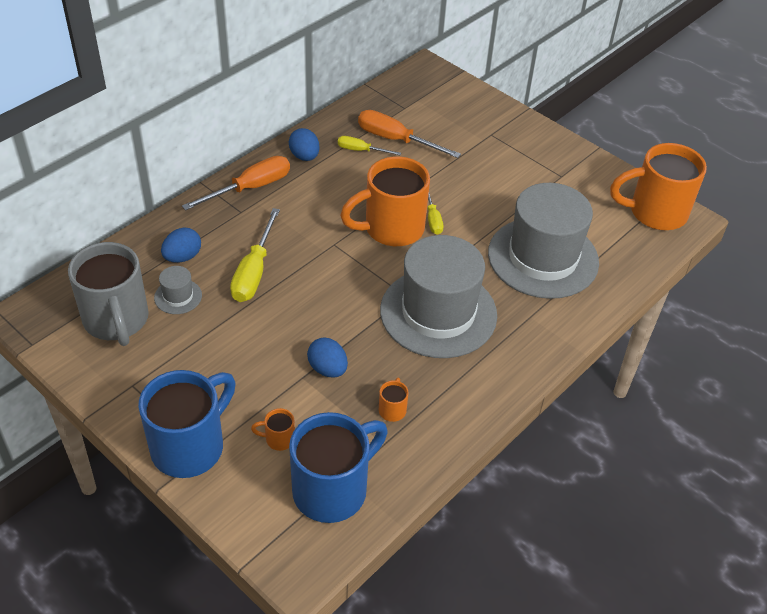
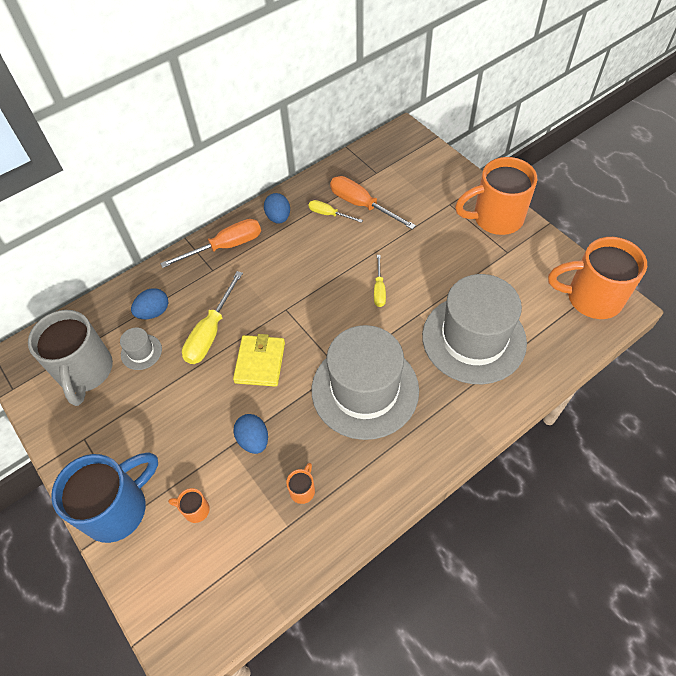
camera: 15 degrees right, 10 degrees up
(317, 296) = (260, 362): none -> yellow wallet
(333, 490) = (232, 570): blue mug -> none
(391, 229) = (340, 297): orange mug -> orange mug (495, 218)

